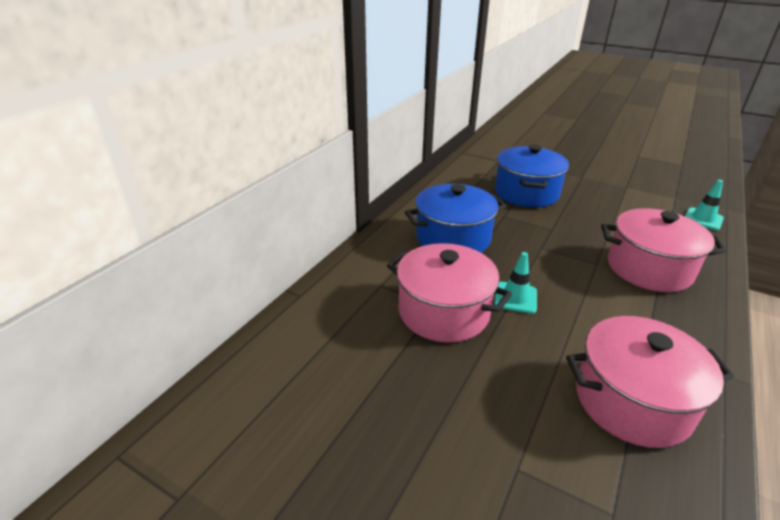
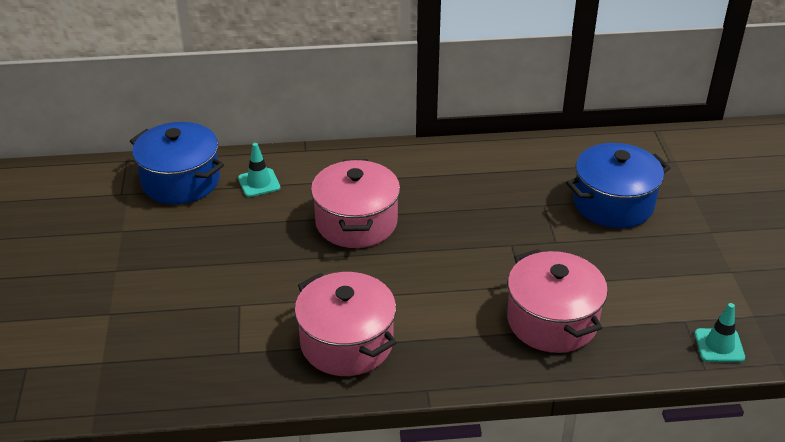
camera: 55 degrees right, 5 degrees up
(453, 238) = (465, 189): blue pot -> blue pot (181, 181)
(515, 298) = (413, 252): turquoise traffic cone -> turquoise traffic cone (259, 183)

